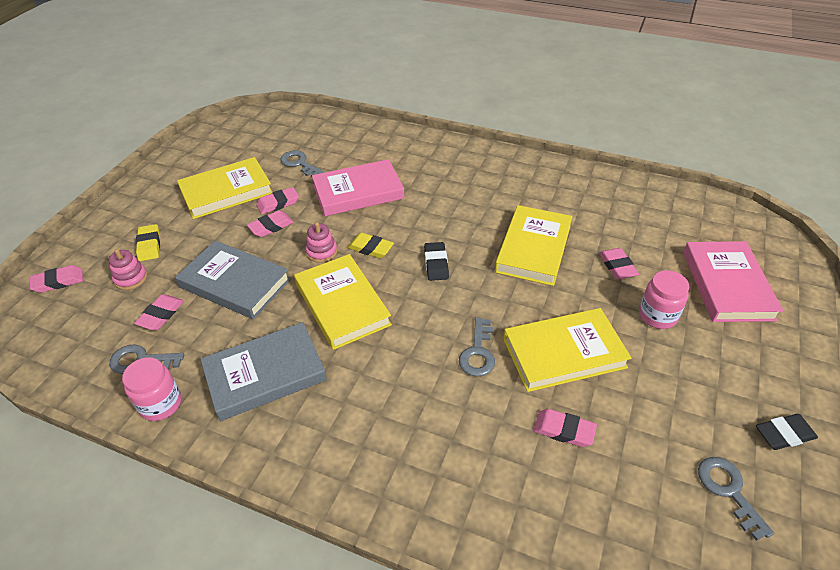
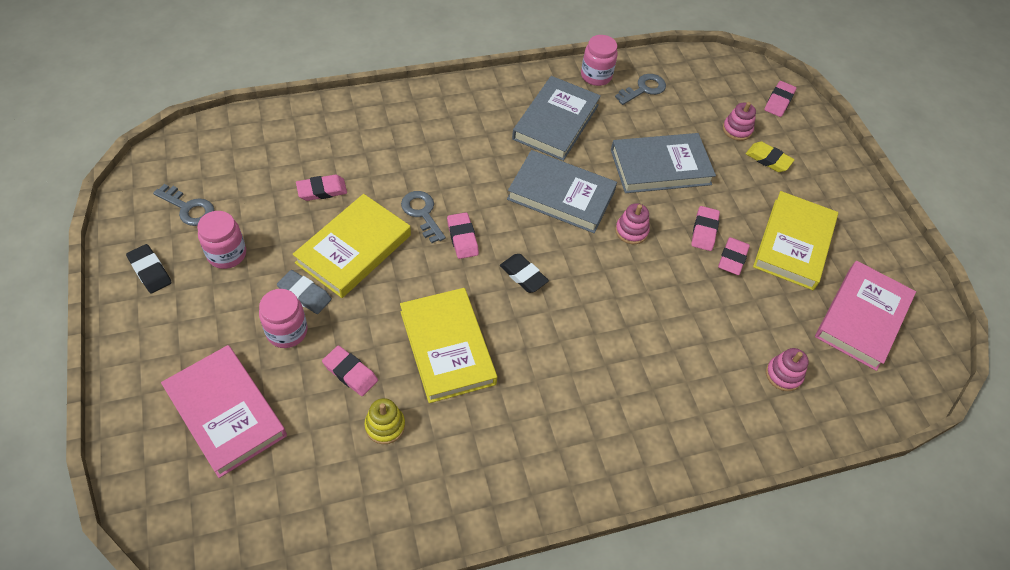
camera: 135 degrees right, 10 degrees up
(161, 315) = (676, 119): pink eraser -> pink eraser (462, 238)
(299, 163) = (782, 321): grey key -> none
(336, 145) = (783, 375): none -> pink stacking toy
(342, 304) = (561, 195): yellow book -> grey book
(358, 192) = (680, 318): pink book -> pink book (862, 318)
(370, 248) = (595, 259): yellow eraser -> none
(608, 228) = (385, 426): none -> yellow stacking toy
(629, 337) = (304, 294): none -> grey eraser
(695, 411) = (227, 254): none -> pink jar
(784, 434) = (150, 271): black eraser -> black eraser turned 75 degrees counterclockwise

